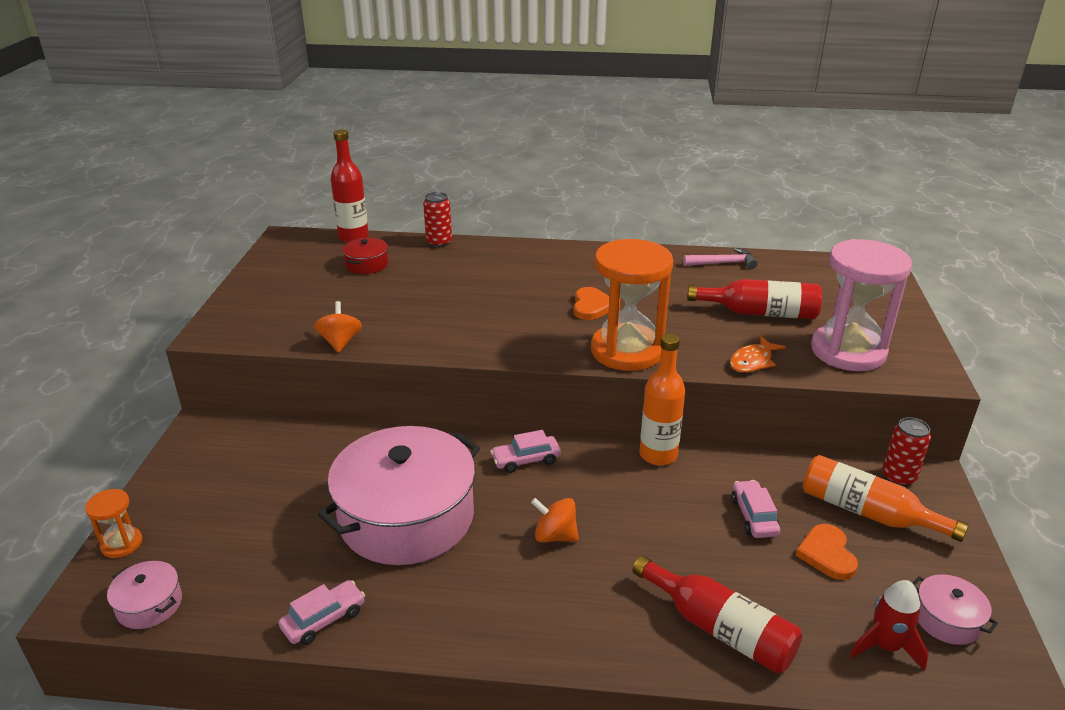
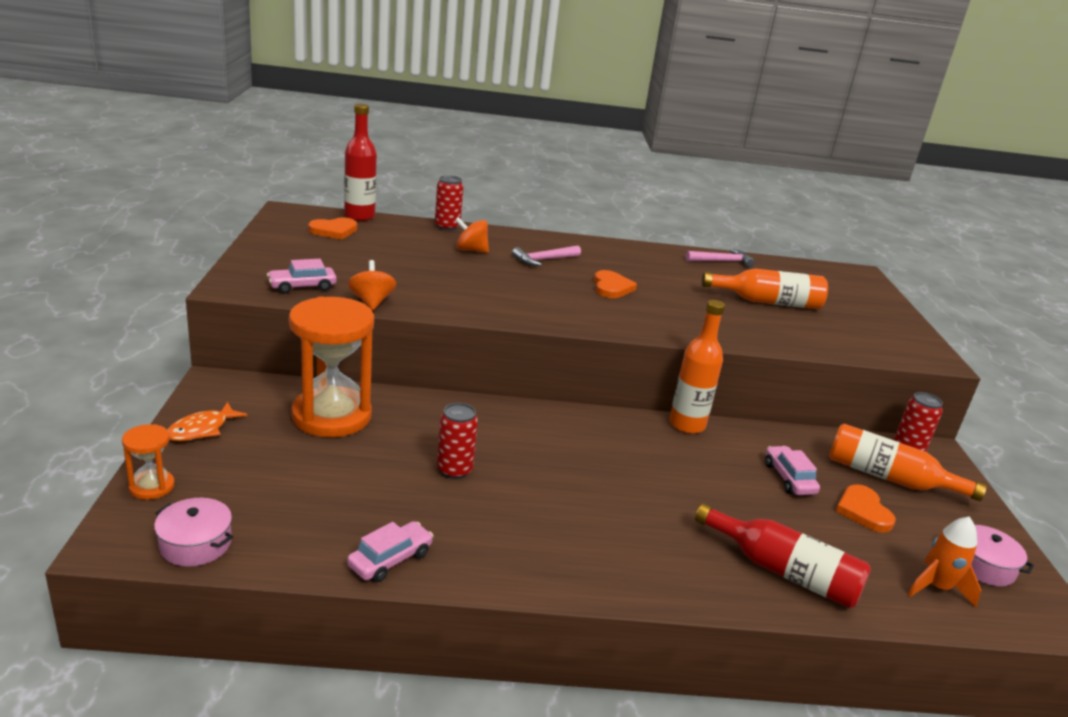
camera: 10 degrees left, 5 degrees down
(324, 257) = (334, 231): none -> orange heart
(367, 264) = (380, 239): red pot -> none
(406, 517) = (454, 470): pink pot -> red can
(526, 460) = (561, 424): pink car -> pink car (302, 287)
(529, 276) = (543, 260): none -> pink hammer
(555, 536) = (606, 490): orange spinning top -> orange spinning top (471, 250)
(627, 351) = (656, 325): orange hourglass -> orange hourglass (331, 416)
(753, 361) = (774, 339): orange fish -> orange fish (202, 429)
(760, 313) = (768, 302): red bottle -> orange bottle
(848, 351) = (855, 336): pink hourglass -> none
(885, 646) = (936, 587): red rocket -> orange rocket

